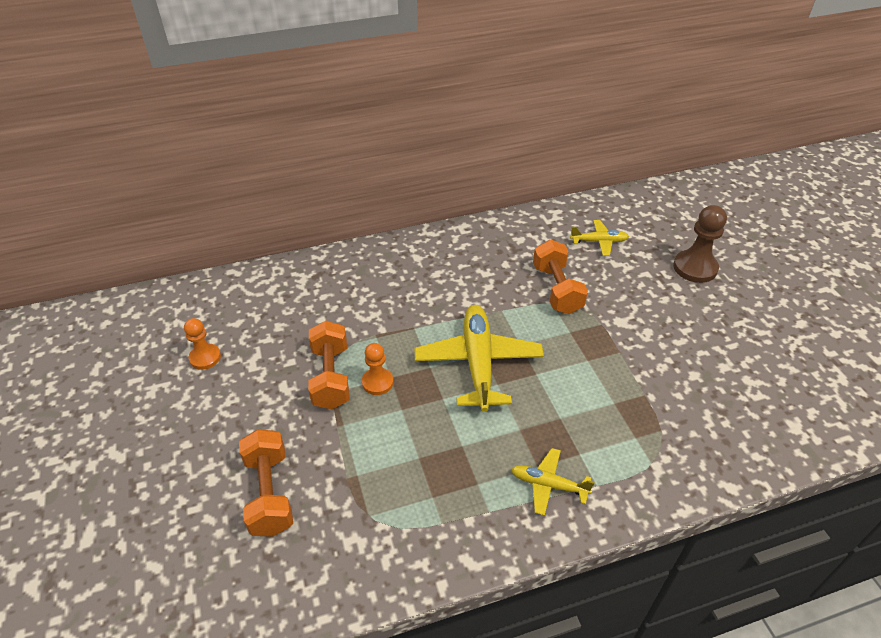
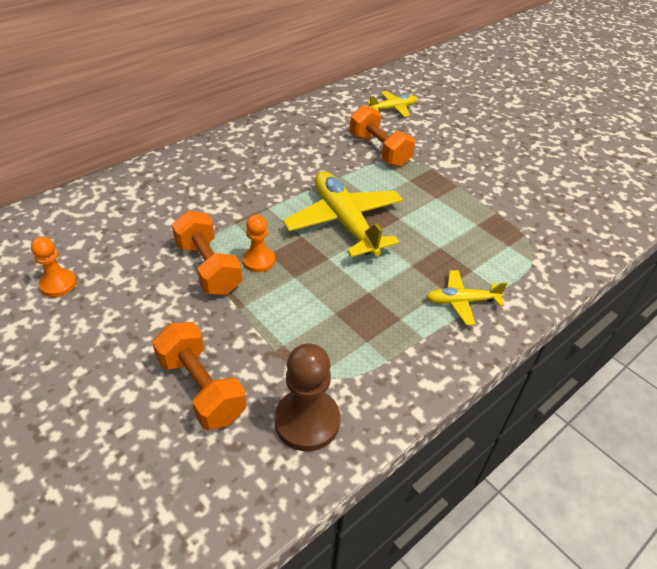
camera: 25 degrees left, 0 degrees up
(695, 268) = (479, 113): brown pawn -> brown pawn (307, 421)

